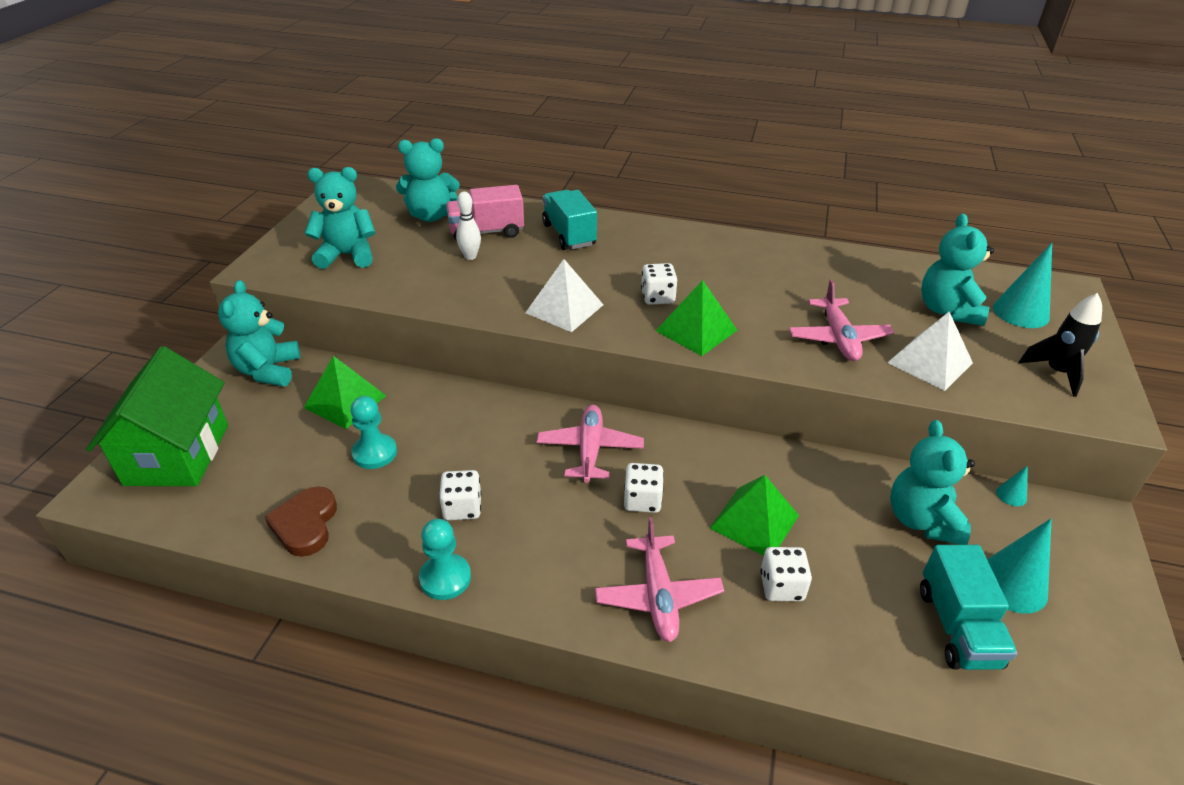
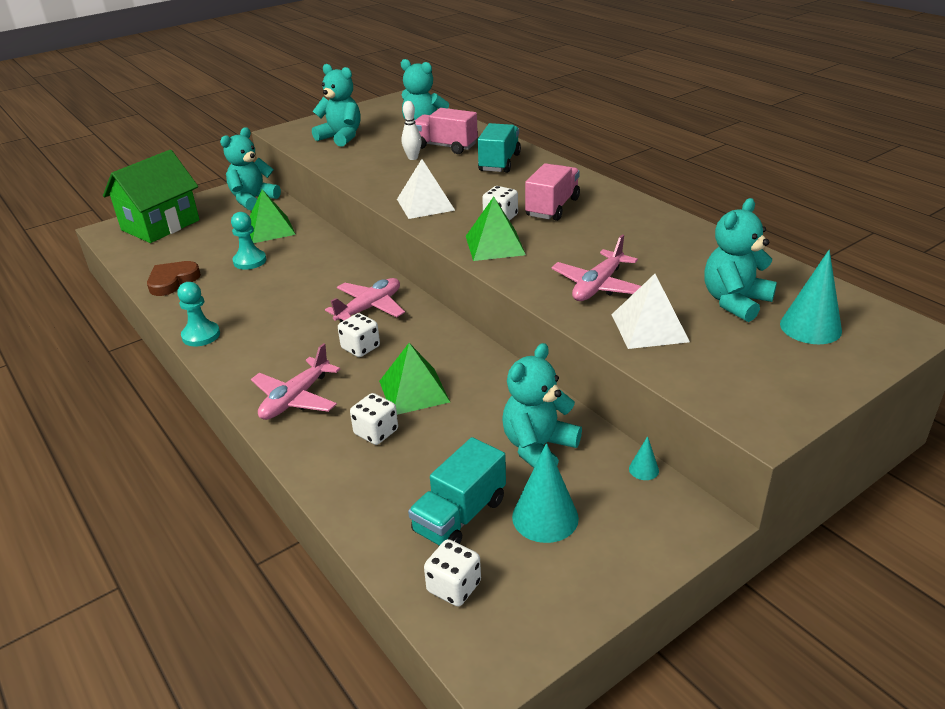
camera: 40 degrees right, 5 degrees down
(462, 508) = (256, 306): white dice -> white dice (454, 587)
(687, 269) = (552, 207): none -> pink truck
(1056, 373) = (761, 377): black rocket -> none

